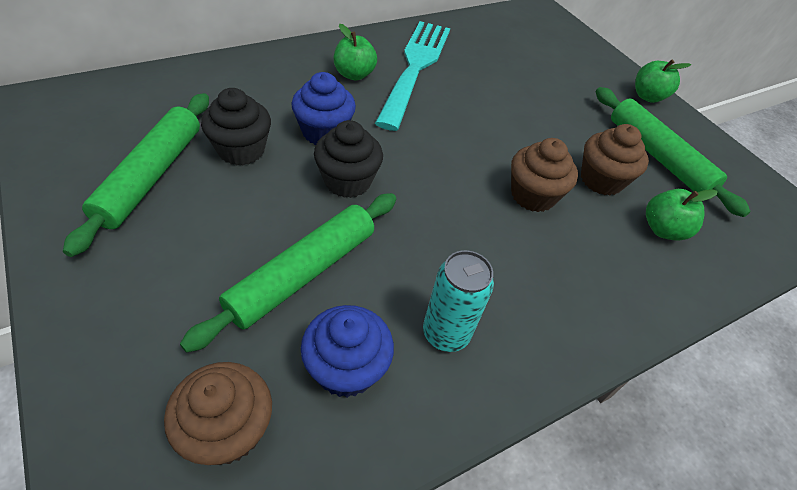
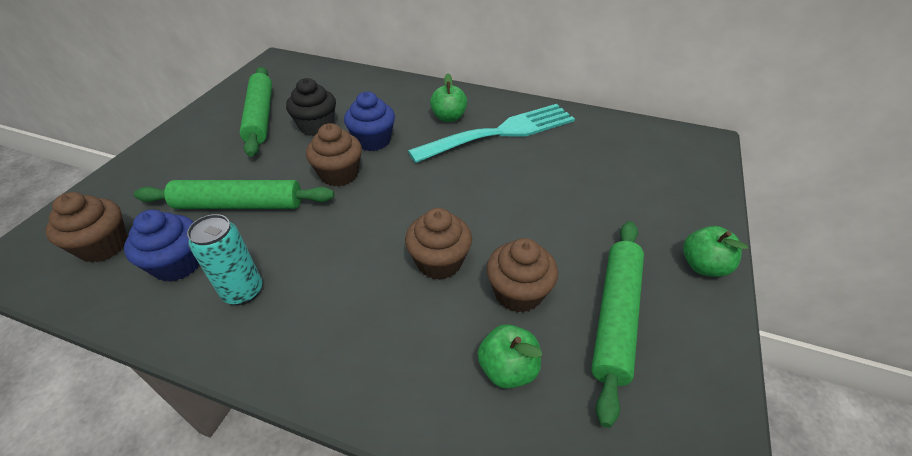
camera: 55 degrees right, 5 degrees down
(151, 176) = (260, 117): green rolling pin -> green rolling pin turned 75 degrees counterclockwise
(347, 181) = (339, 174): black cupcake -> brown cupcake

